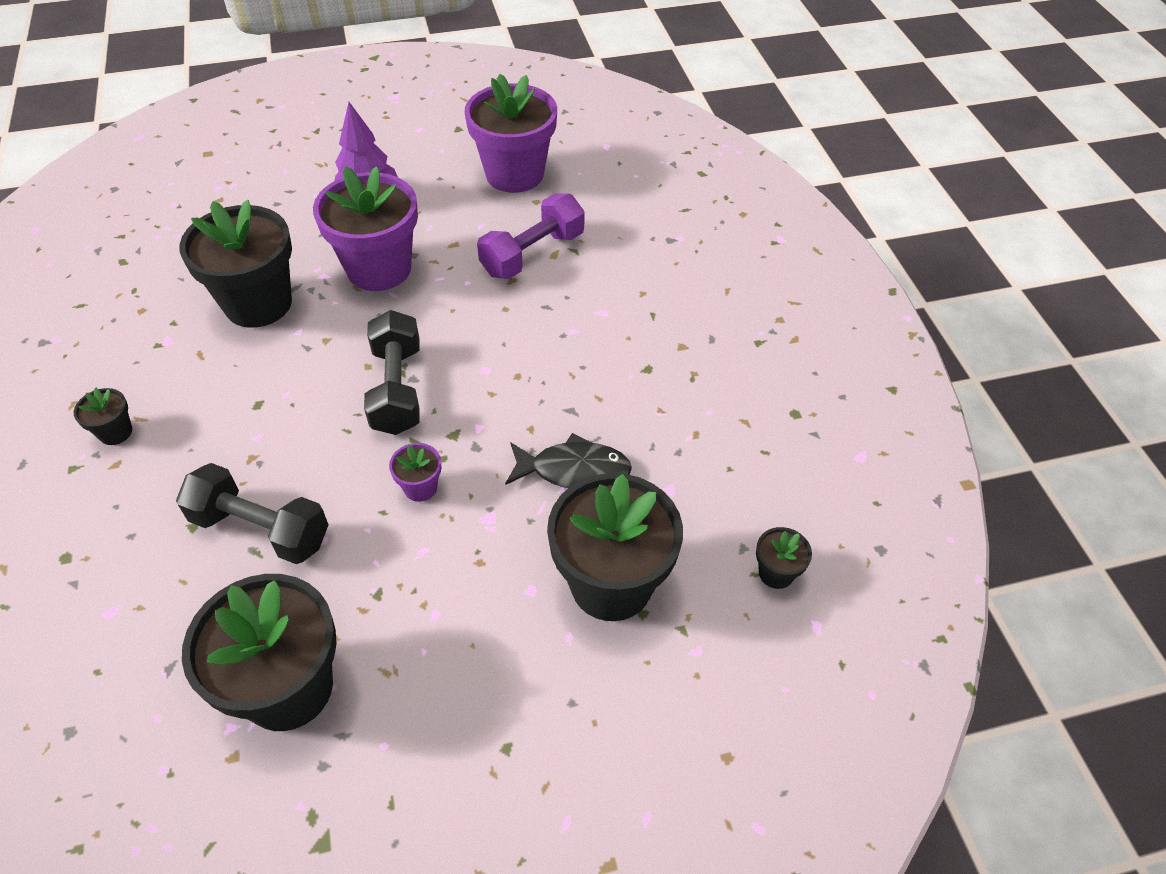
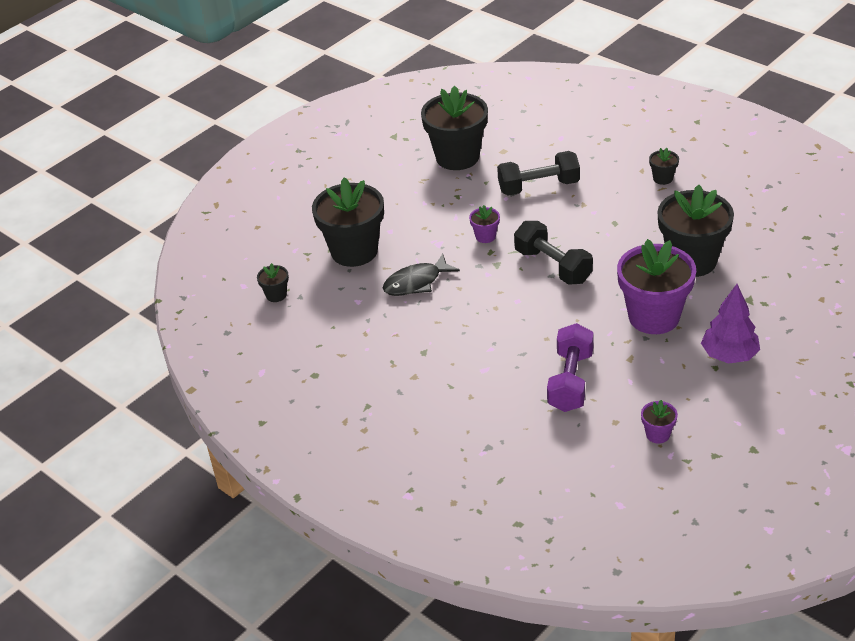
camera: 150 degrees right, 10 degrees down
(514, 174) = (658, 434): purple flower pot -> purple flower pot, size x0.43

